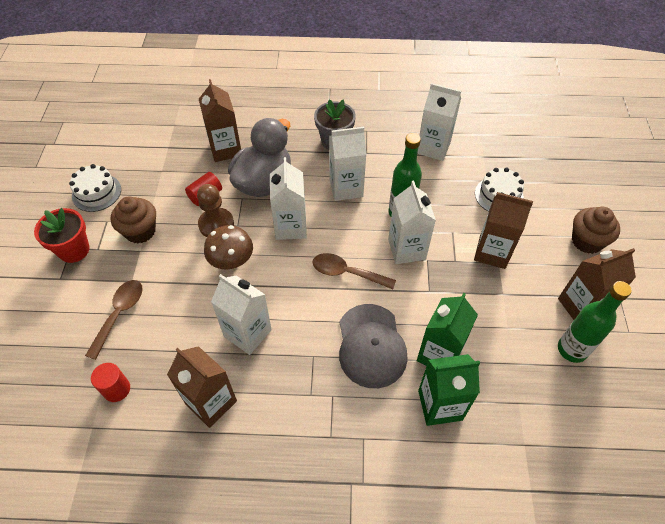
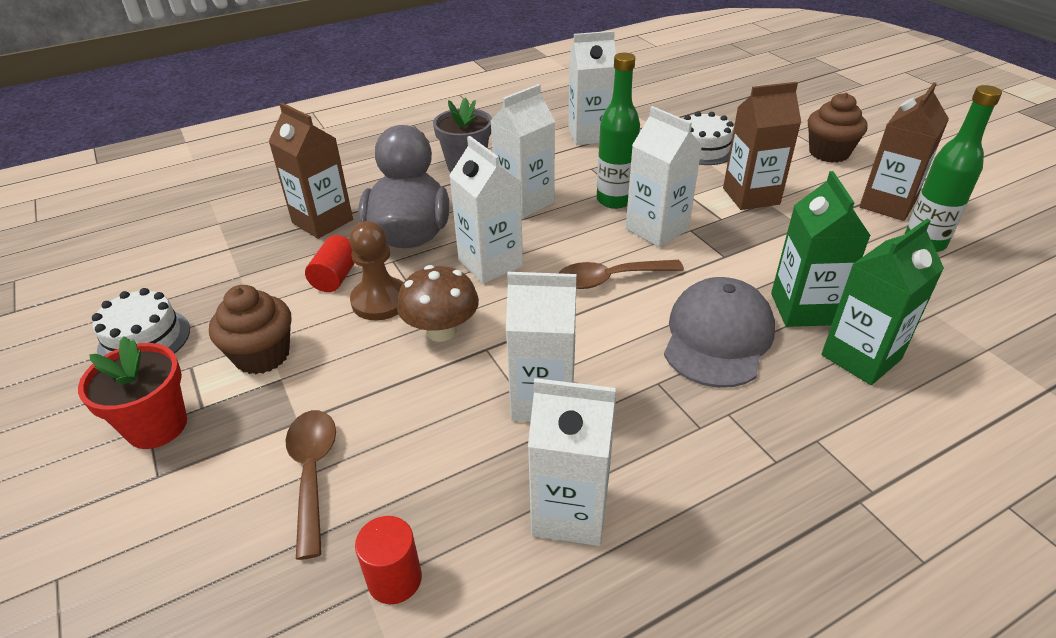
camera: 30 degrees left, 15 degrees down
(211, 402) = (570, 511): brown carton -> white carton
(371, 345) = (717, 337): grey cap -> grey cap turned 120 degrees counterclockwise

